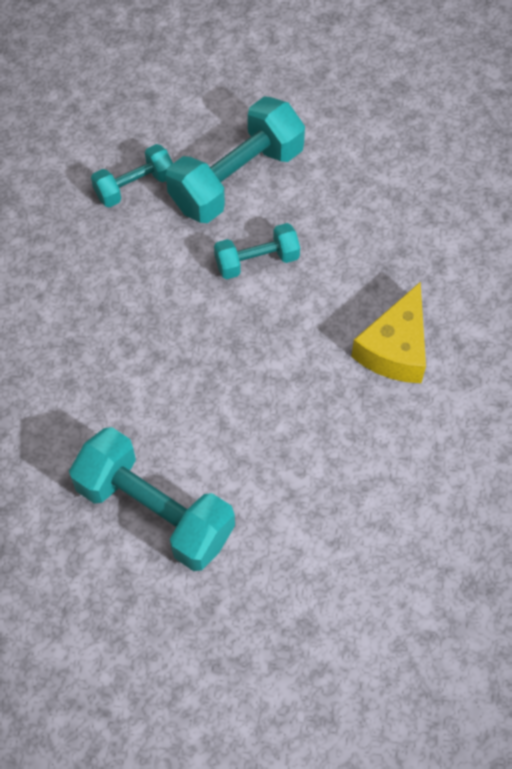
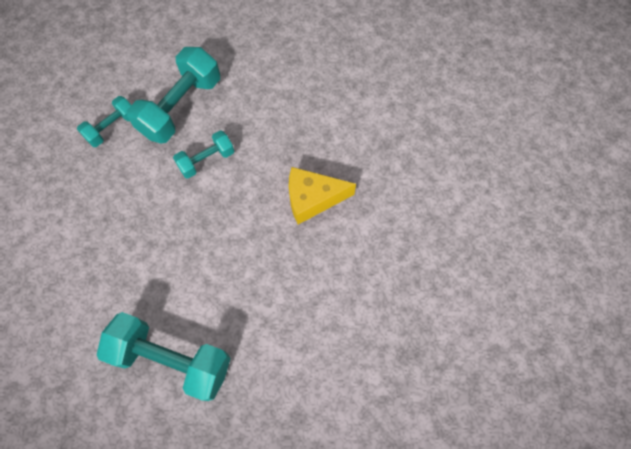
camera: 15 degrees left, 5 degrees up
(395, 348) = (312, 199): yellow cheese -> yellow cheese turned 75 degrees clockwise

